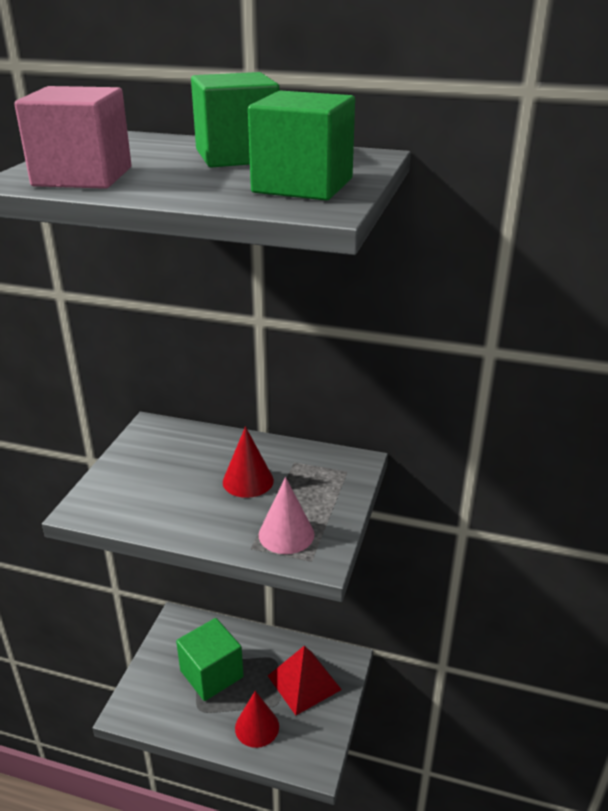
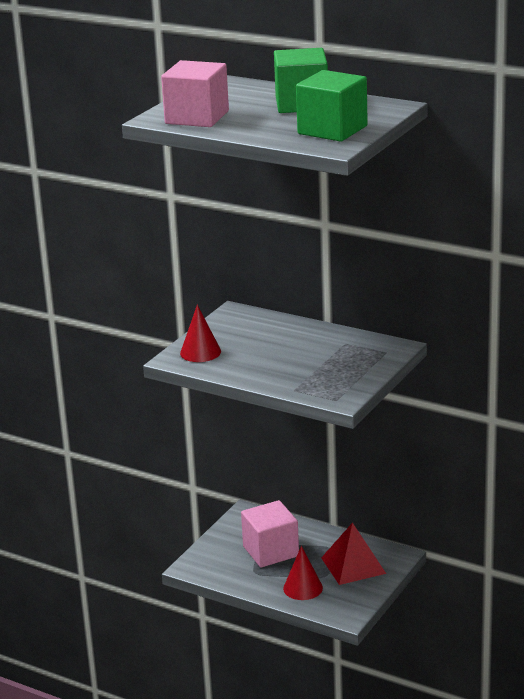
camera: 15 degrees right, 5 degrees down
(211, 674) = (271, 551): green cube -> pink cube
(248, 481) = (304, 352): red cone -> red cone (200, 352)
(286, 534) = (322, 384): pink cone -> none

